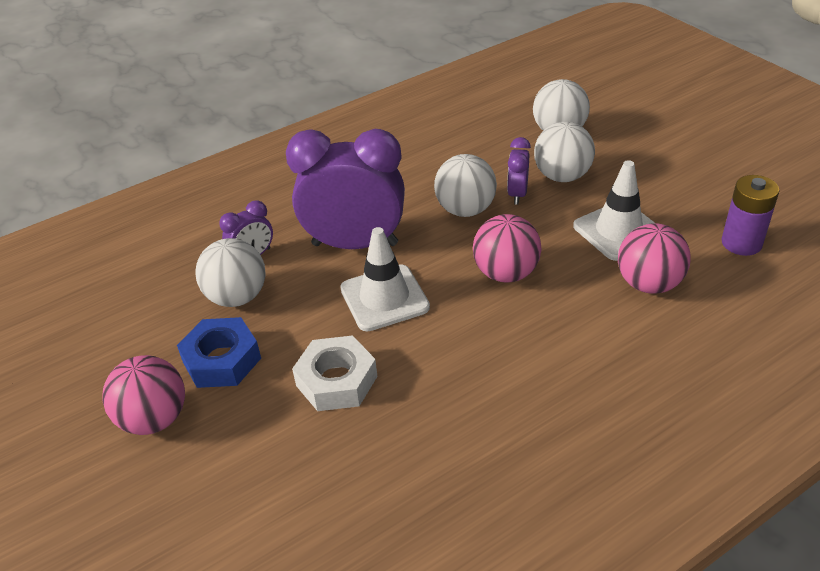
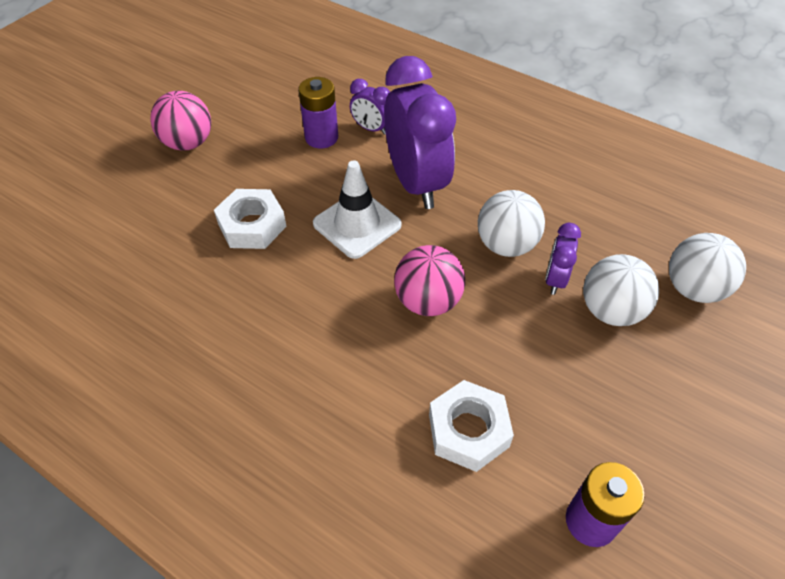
camera: 65 degrees right, 10 degrees up
(222, 360) = (253, 154): blue nut -> none
(237, 297) = (321, 137): white ball -> purple battery
(517, 194) = (555, 279): purple clock -> purple clock turned 60 degrees counterclockwise
(618, 231) = (544, 384): white traffic cone -> none
(648, 284) = (468, 430): pink ball -> white nut

